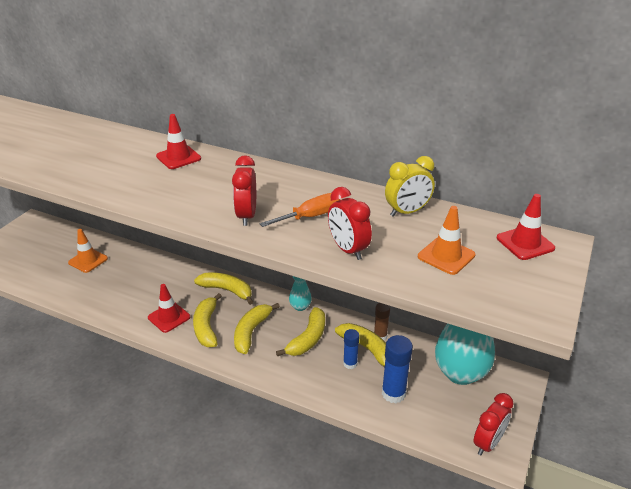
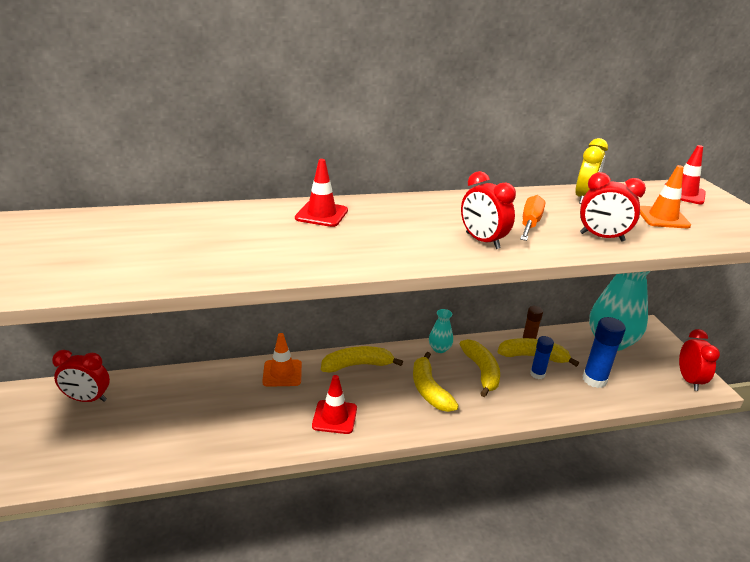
camera: 40 degrees left, 5 degrees down
(61, 239) = (87, 399): none -> red clock
(88, 260) = (158, 406): orange traffic cone -> orange traffic cone (282, 373)
(207, 327) = (383, 406): yellow banana -> none

